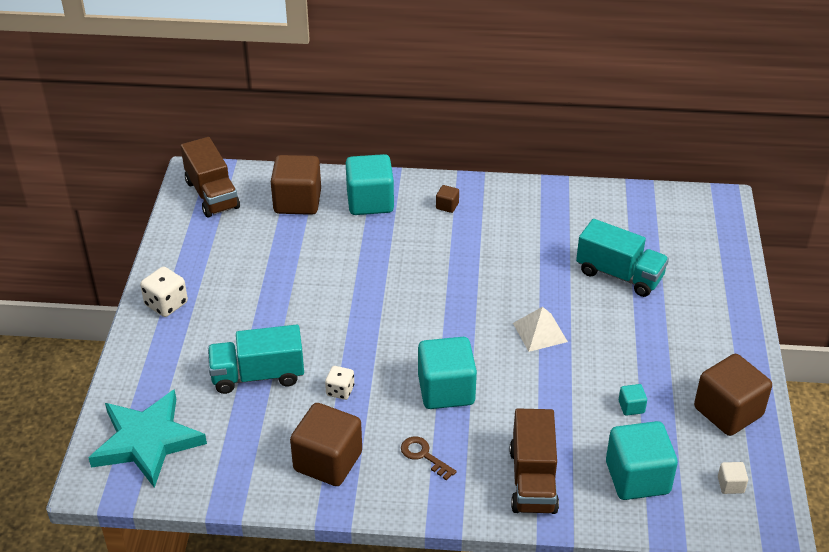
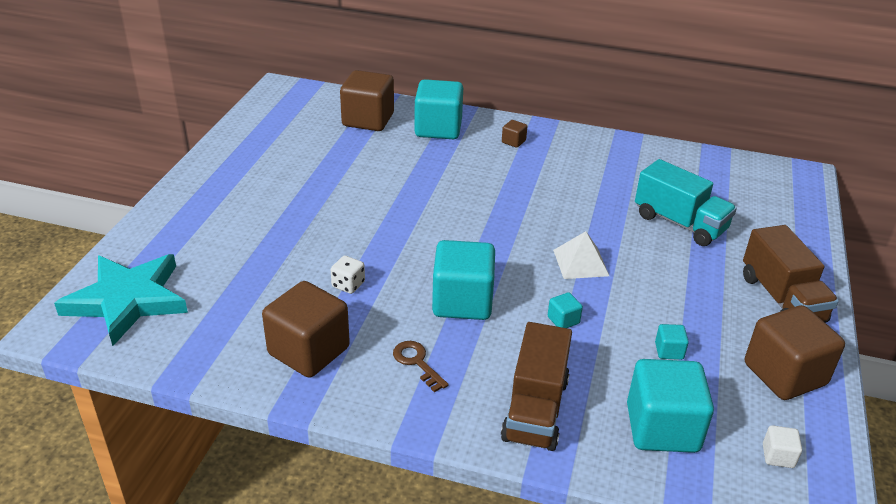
camera: 10 degrees right, 5 degrees down
(166, 304) = (206, 183): white dice -> none
(212, 195) = (290, 104): brown truck -> brown truck (781, 299)
(258, 375) = (268, 258): turquoise truck -> none
(537, 393) = (563, 320): none -> turquoise cube

